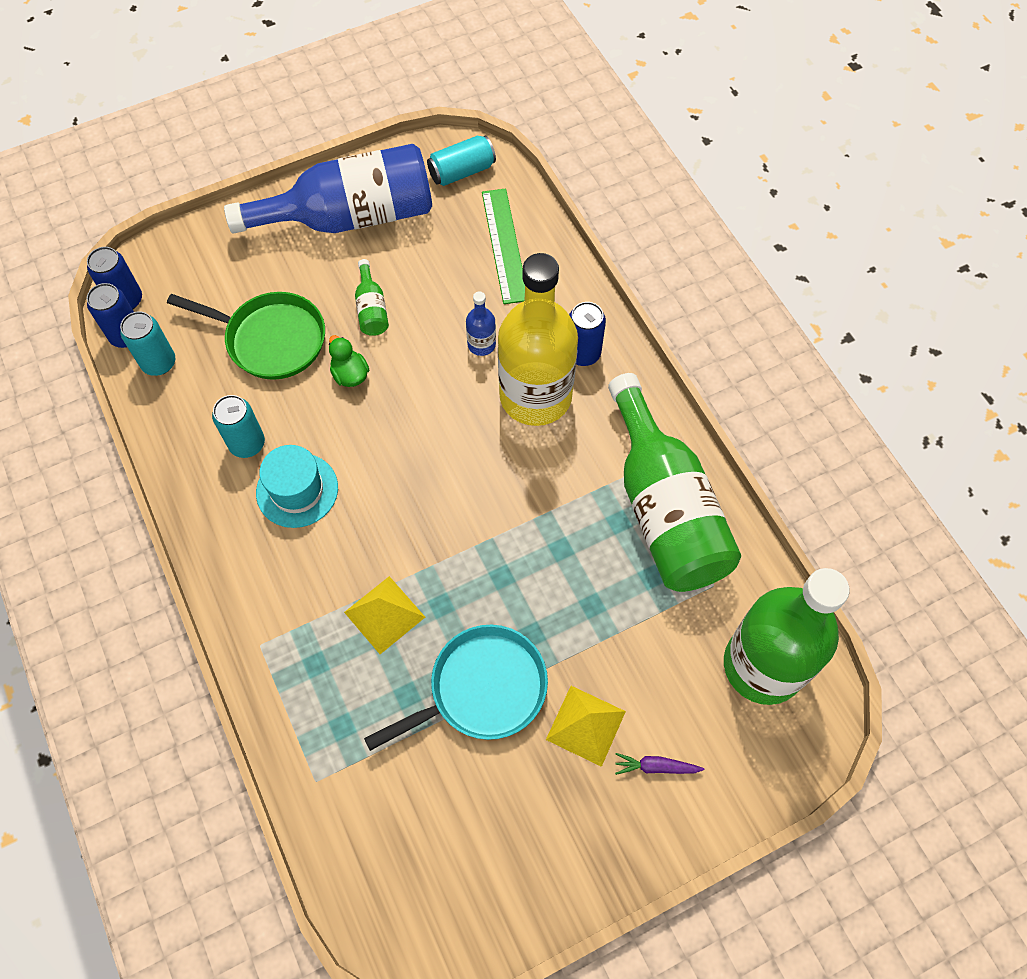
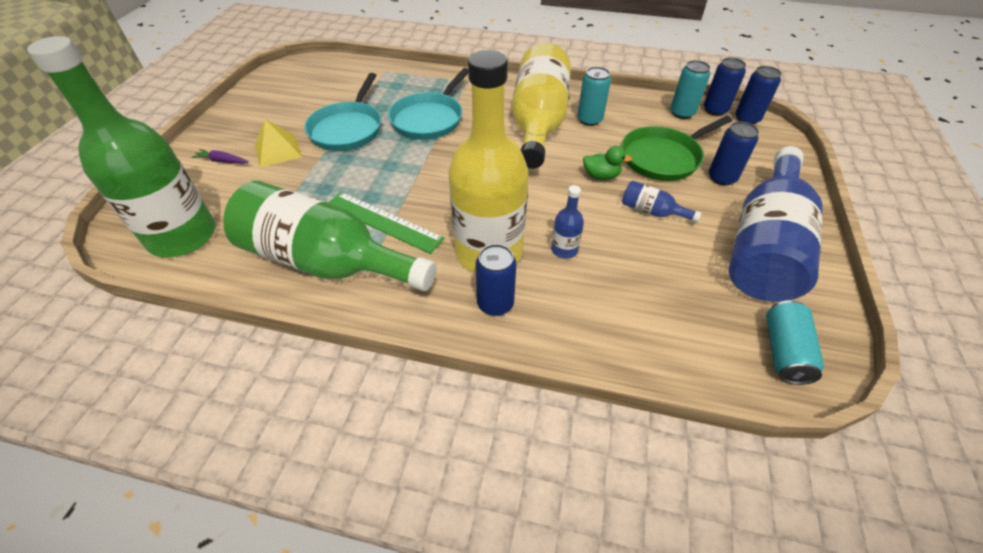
camera: 130 degrees right, 15 degrees down
(269, 279) = (722, 178): none -> blue can
(297, 490) = (538, 123): turquoise hat -> yellow bottle
(371, 309) = (651, 211): green bottle -> blue bottle
(384, 614) = (429, 119): yellow pyramid -> turquoise pan
(505, 245) = (659, 326): green ruler -> green ruler (383, 222)
(656, 767) = (222, 161): purple carrot -> purple carrot turned 120 degrees counterclockwise

